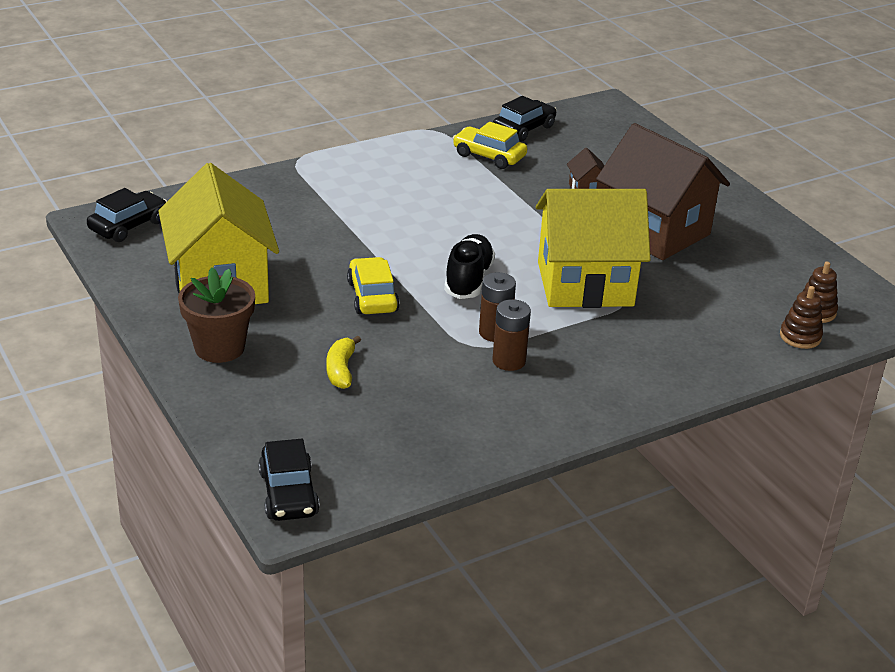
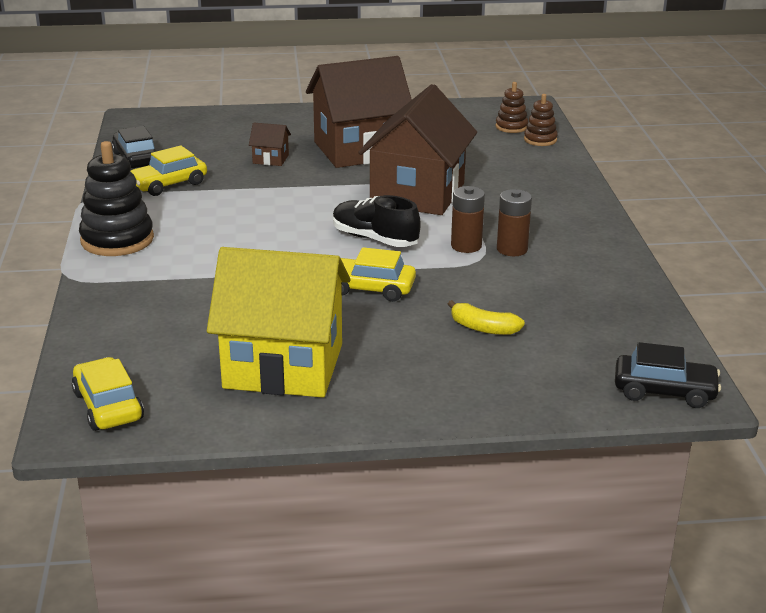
camera: 65 degrees left, 5 degrees down
(128, 225) = (108, 406): black car -> yellow car
(219, 348) = (406, 387): brown flower pot -> none
(371, 161) = (117, 240): none -> black stacking toy
(585, 284) = (417, 194): yellow house -> brown house

